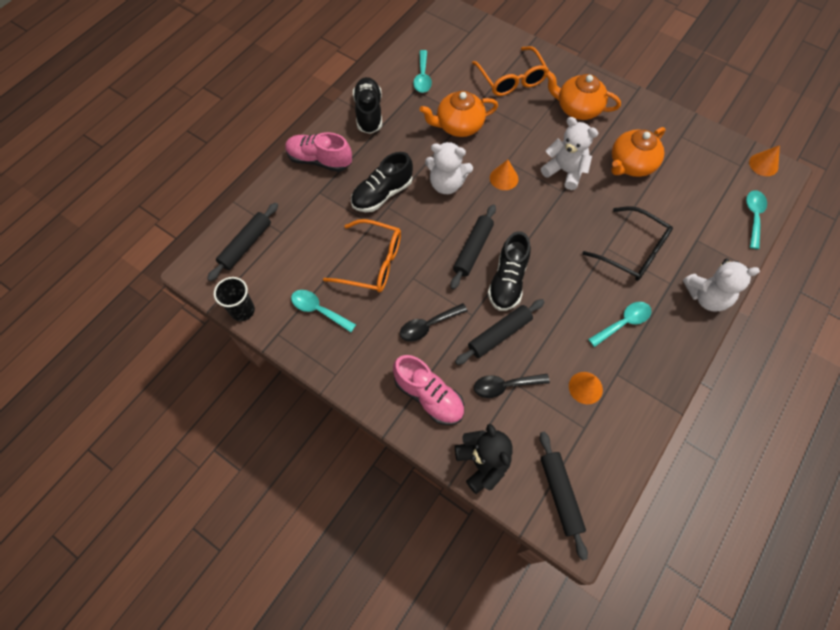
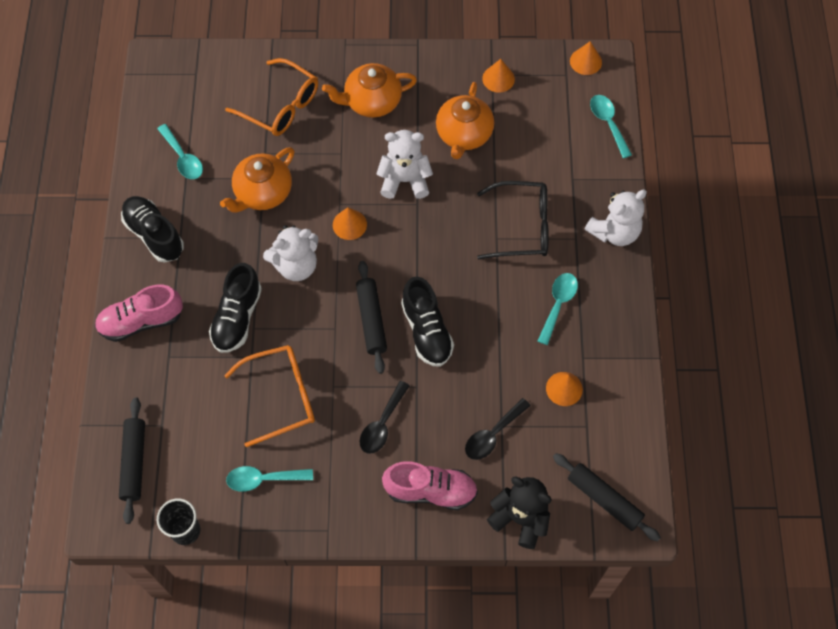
camera: 35 degrees left, 0 degrees up
(499, 334) = (454, 389): black rolling pin -> none
(684, 141) = (498, 78): none -> orange cone

